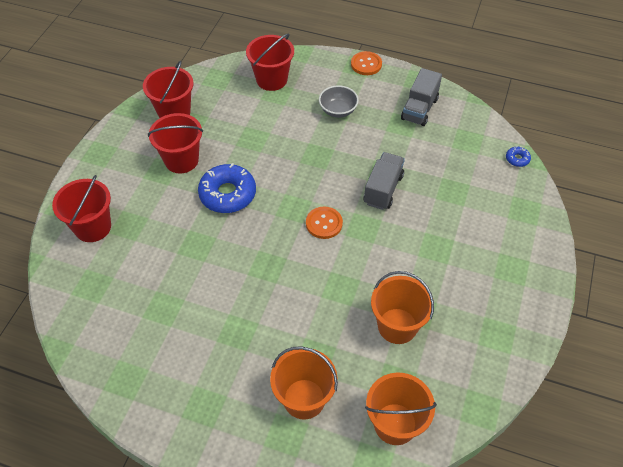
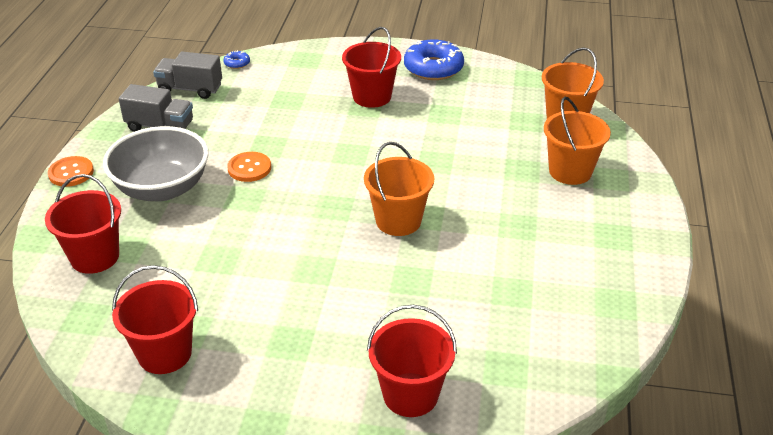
camera: 100 degrees left, 15 degrees down
(181, 160) = (266, 324): red bucket -> red bucket (372, 97)
(227, 194) = (322, 266): blue donut -> blue donut (433, 68)
(324, 223) = (352, 181): orange button -> orange button (249, 168)
(338, 110) = (162, 188): grey bowl -> grey bowl, size x1.89
(383, 189) = (293, 144): grey truck -> grey truck (190, 89)
(397, 326) = (466, 124): orange bucket -> orange bucket (398, 221)

